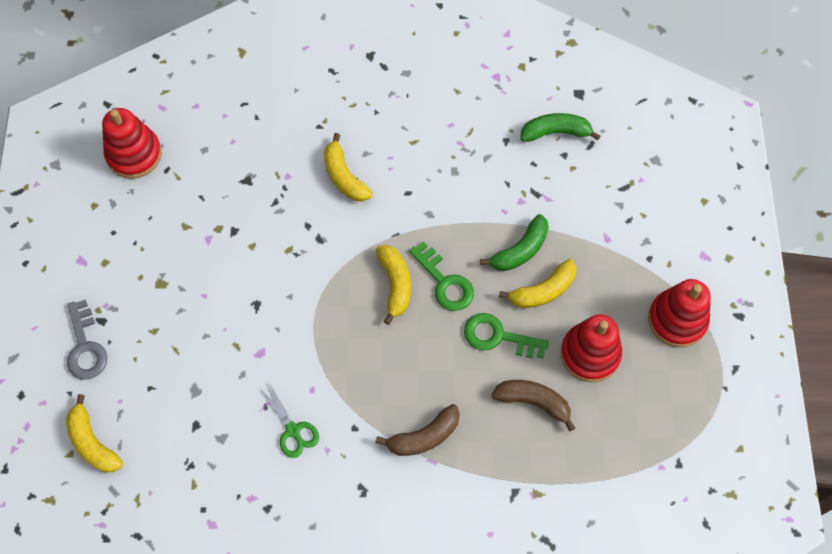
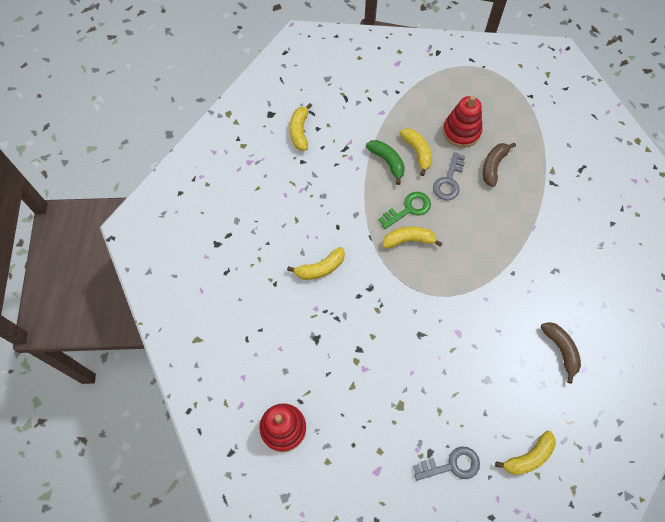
camera: 85 degrees left, 0 degrees up
(293, 430) = (515, 312): green scissors -> none
(424, 436) = (518, 231): brown banana -> brown banana (561, 350)
(498, 336) = (449, 181): green key -> grey key
(555, 132) = (299, 131): green banana -> yellow banana
(677, 320) = (439, 83): red stacking toy -> none

